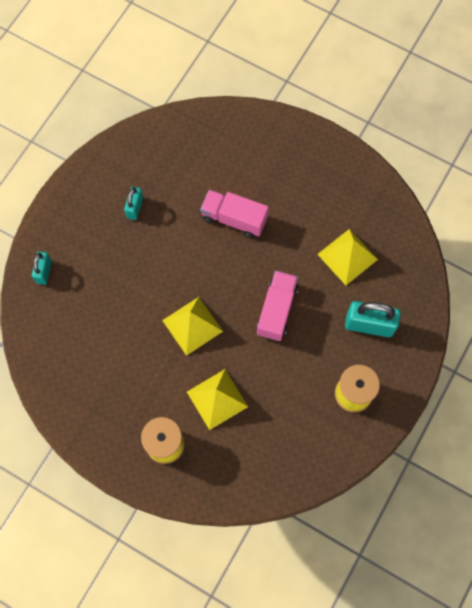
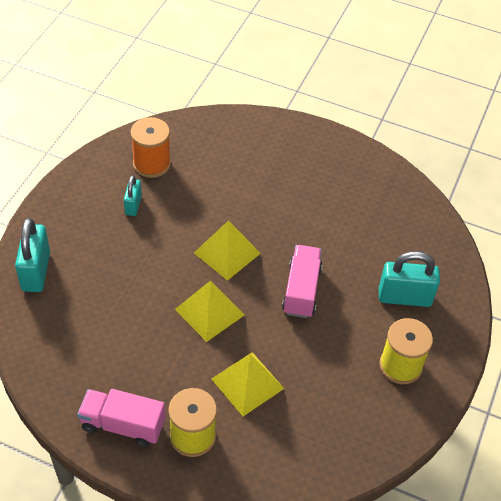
camera: 10 degrees left, 20 degrees down
(44, 272) = (36, 271): turquoise padlock -> turquoise padlock, size x1.73
(156, 163) = (151, 164): none -> orange spool
(234, 219) = (242, 208): pink truck -> pink truck (123, 425)
(347, 256) = (368, 235): yellow pyramid -> yellow pyramid (227, 253)

